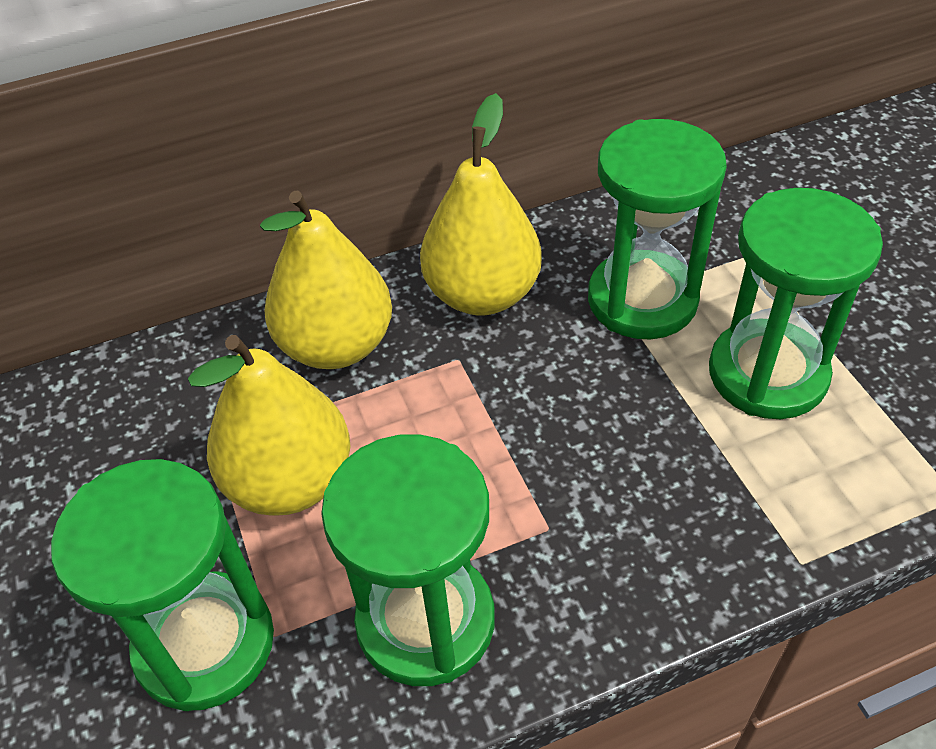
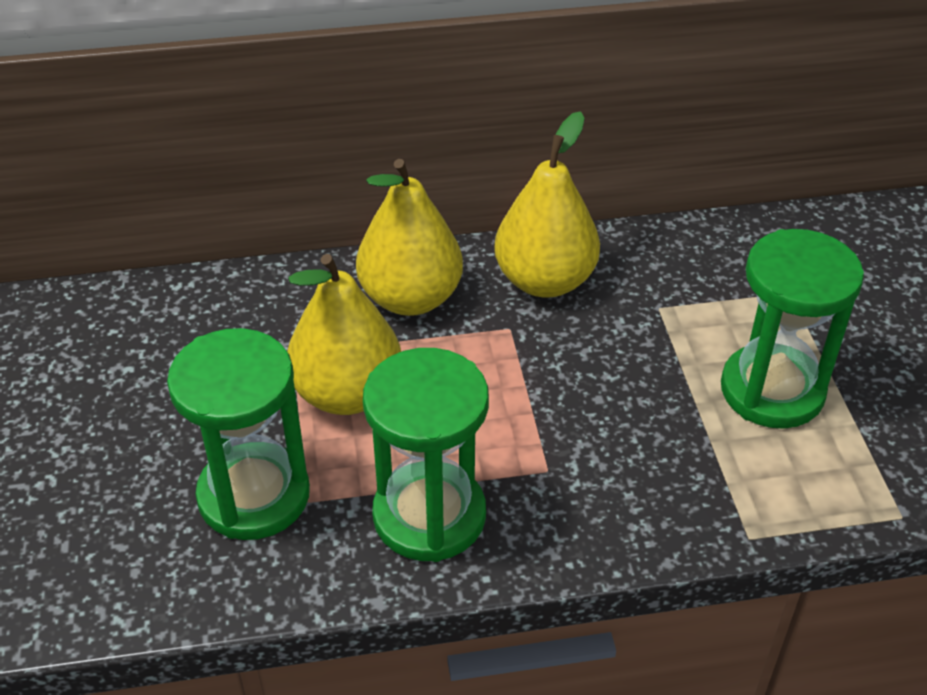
camera: 10 degrees right, 5 degrees down
(642, 300) = (682, 311): green hourglass -> none

